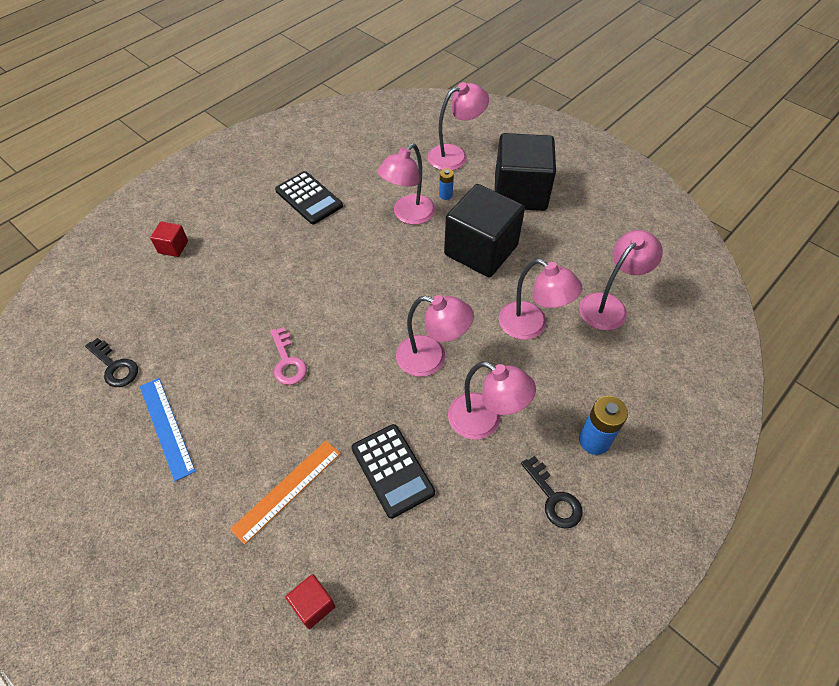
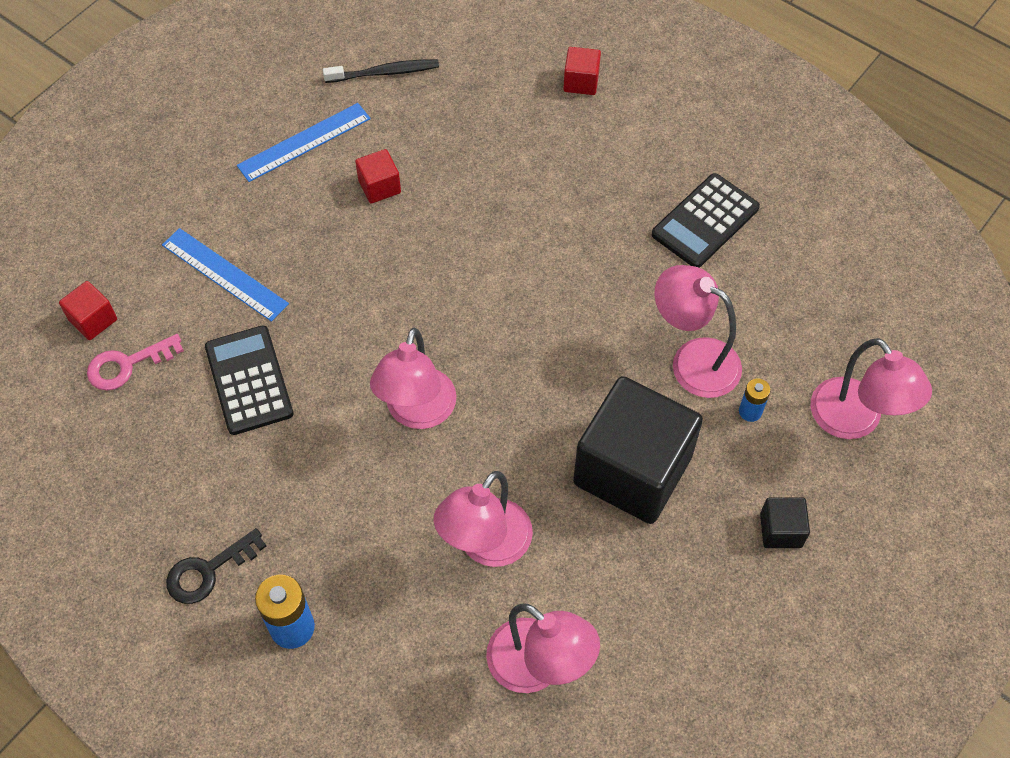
camera: 85 degrees right, 5 degrees up
(115, 366) = (384, 73): black key -> black toothbrush
(229, 374) = (379, 186): none -> red cube
(287, 362) = (402, 244): pink key -> pink key (127, 365)
(287, 490) = (224, 274): orange ruler -> blue ruler
(392, 470) = (249, 380): black calculator -> black calculator turned 105 degrees clockwise
(484, 422) = (319, 484): pink lamp -> none
(520, 192) = (781, 530): black cube -> black cube, size x0.42

